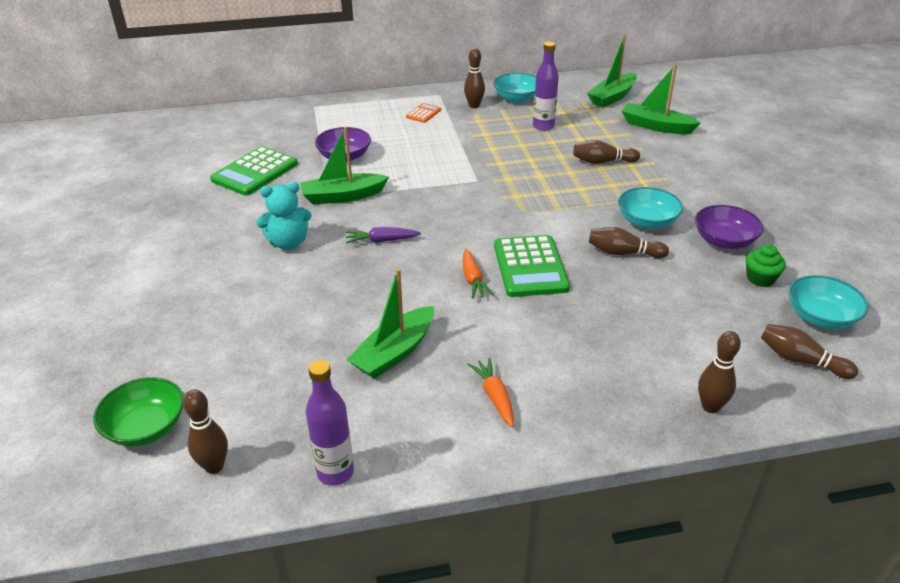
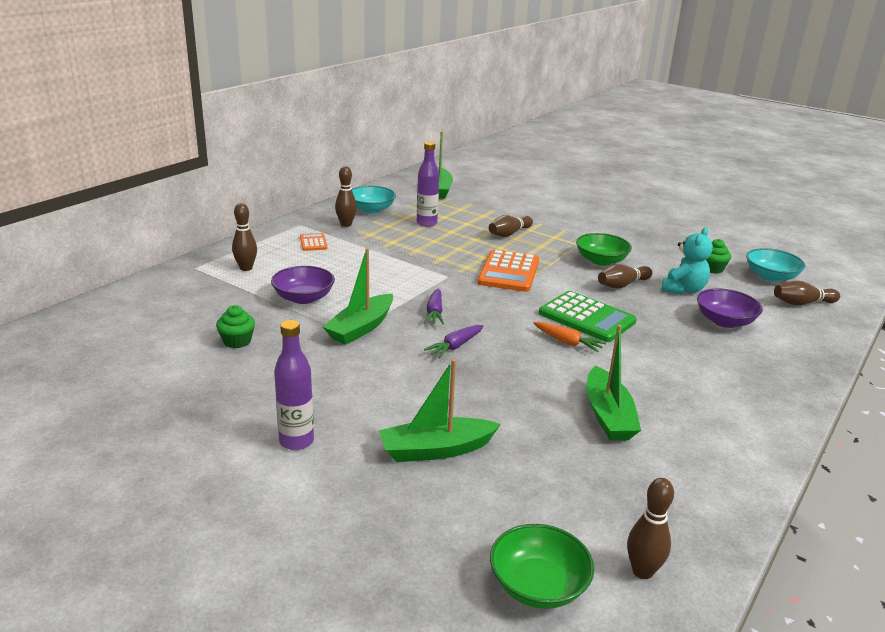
camera: 45 degrees left, 10 degrees down
(255, 172) = (237, 341): green calculator -> green cupcake
(288, 243) = (381, 382): turquoise teddy bear -> turquoise teddy bear (683, 290)
(335, 472) = (720, 514): purple bottle -> purple bottle (296, 441)
(413, 207) = (434, 313): none -> purple carrot
(494, 397) = (713, 406): orange carrot -> none
(536, 197) = (508, 272): none -> orange calculator
(647, 221) = (601, 261): turquoise bowl -> green bowl
(656, 126) = (501, 200): green boat -> green boat (436, 450)
(710, 407) = (812, 348): brown bowling pin -> brown bowling pin (246, 268)
(724, 241) = (659, 255): purple bowl -> purple bowl (724, 321)

